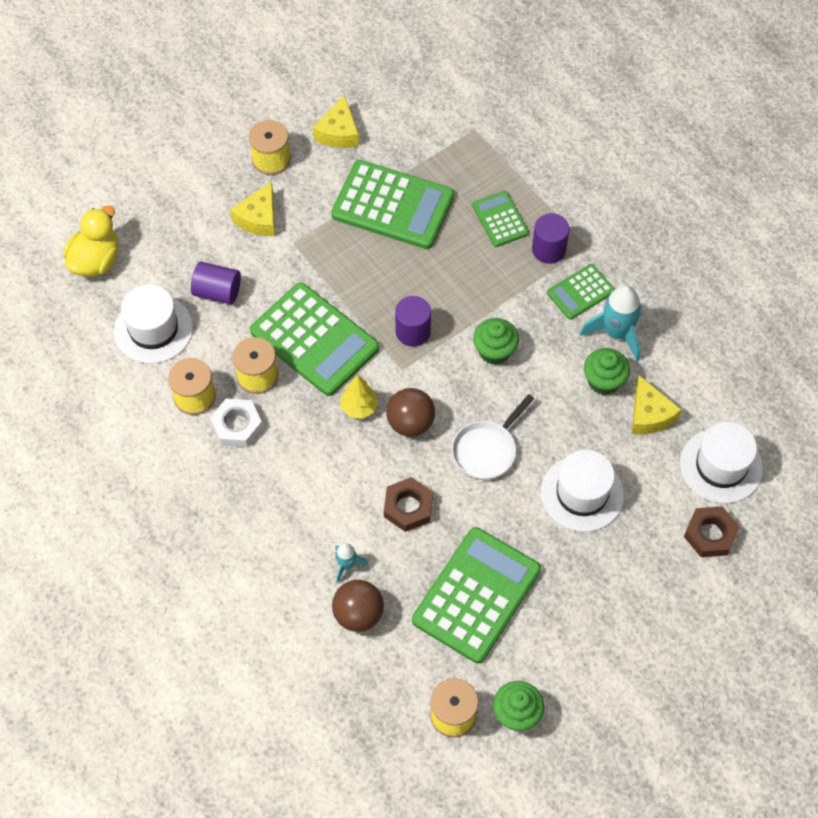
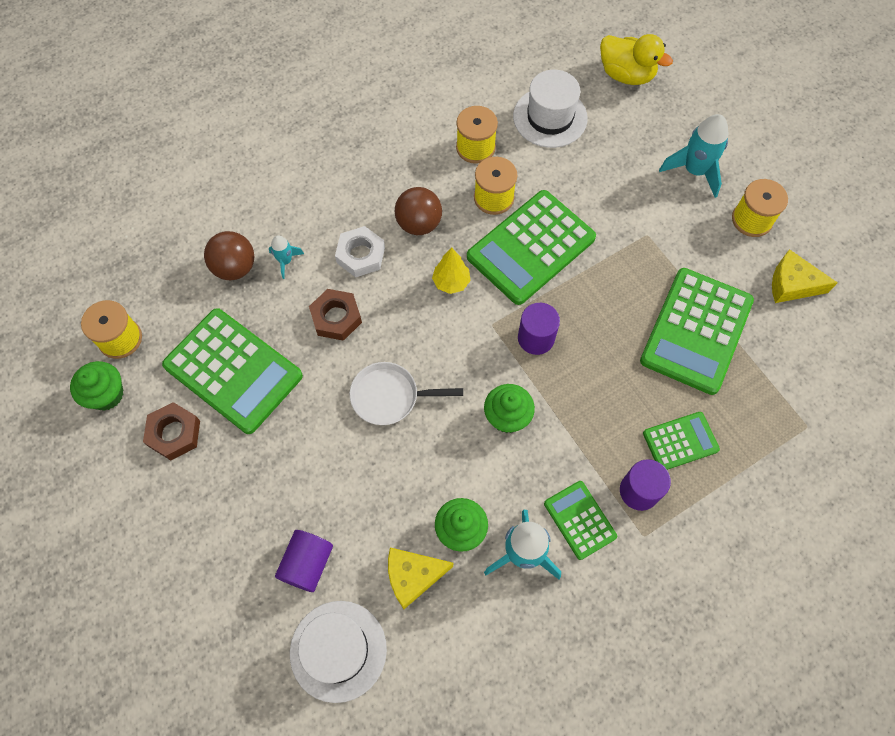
camera: 95 degrees right, 5 degrees up
(217, 203) = (694, 171): none -> turquoise rocket
(217, 292) = (589, 168): purple cylinder -> purple cylinder (307, 564)
(237, 426) = (441, 179): white nut -> white nut (360, 255)
(259, 218) = (677, 206): yellow cheese -> none
(410, 423) = (428, 327): brown ball -> brown ball (419, 224)
(486, 450) = (389, 396): white pan -> white pan turned 45 degrees counterclockwise
(582, 493) = (326, 487): white hat -> none
(710, 534) = (256, 621): brown nut -> brown nut (174, 433)

